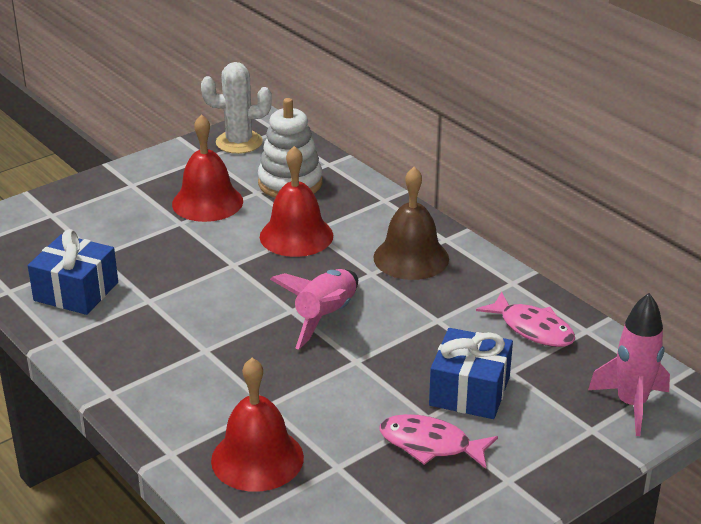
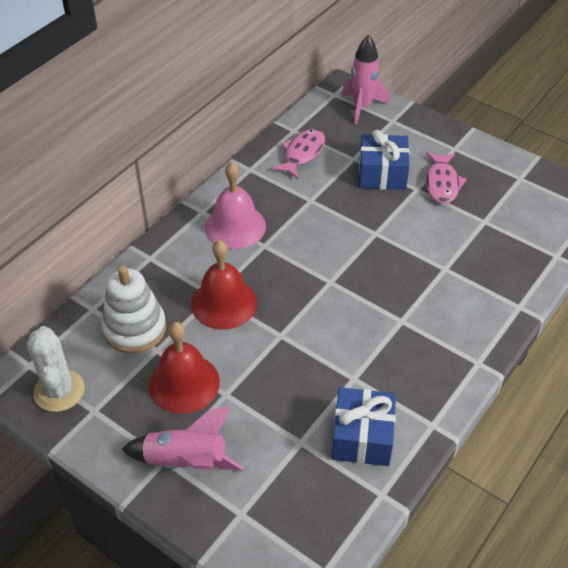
camera: 105 degrees left, 15 degrees up
(257, 458) = (499, 260): red bell -> none
(325, 317) = (331, 260): pink rocket -> pink rocket (186, 461)
(411, 258) = (235, 226): brown bell -> pink bell

